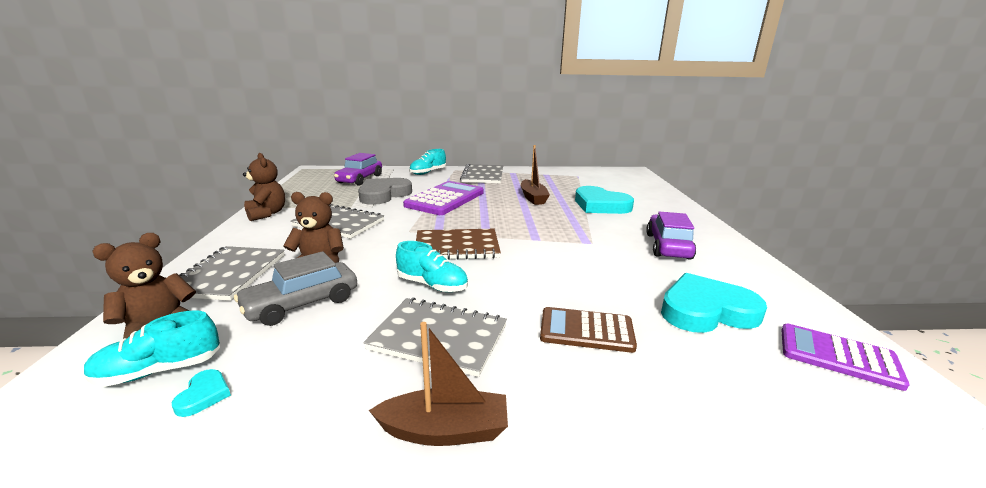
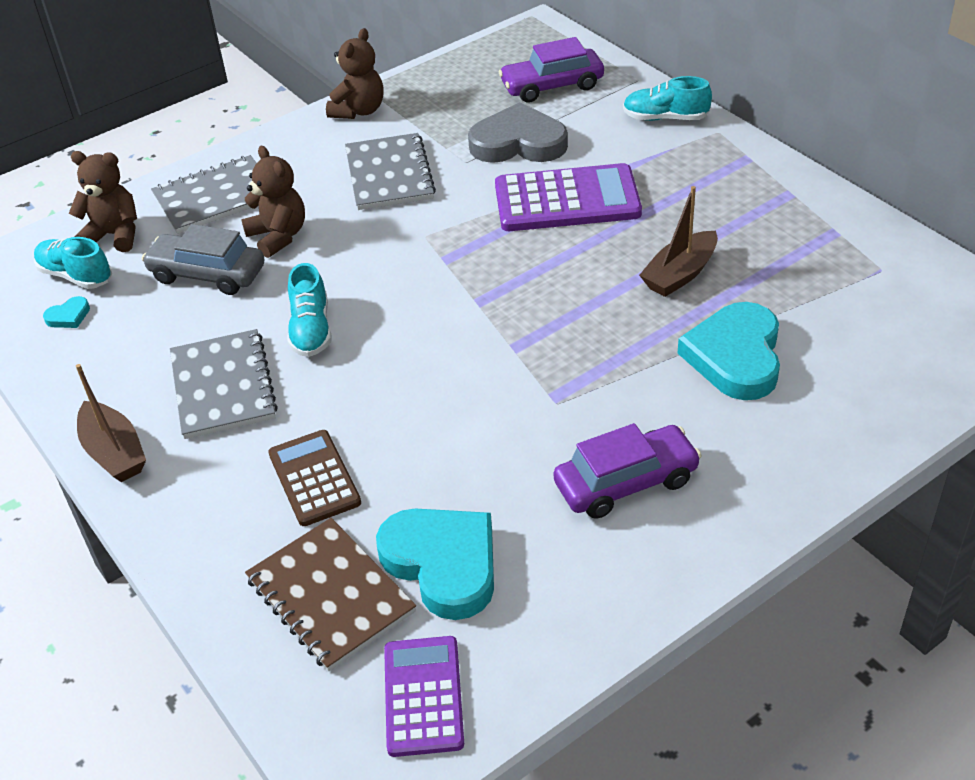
camera: 60 degrees right, 20 degrees up
(457, 246) = (420, 296): brown notebook -> brown notebook (330, 595)
(483, 175) = (726, 174): grey notebook -> none

